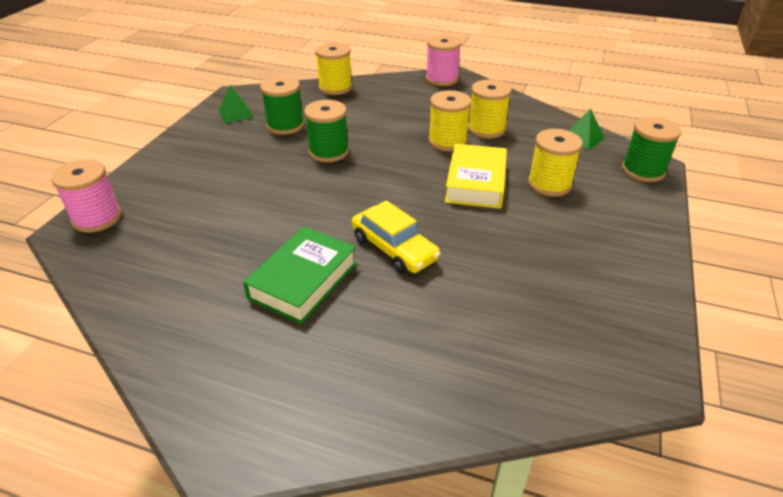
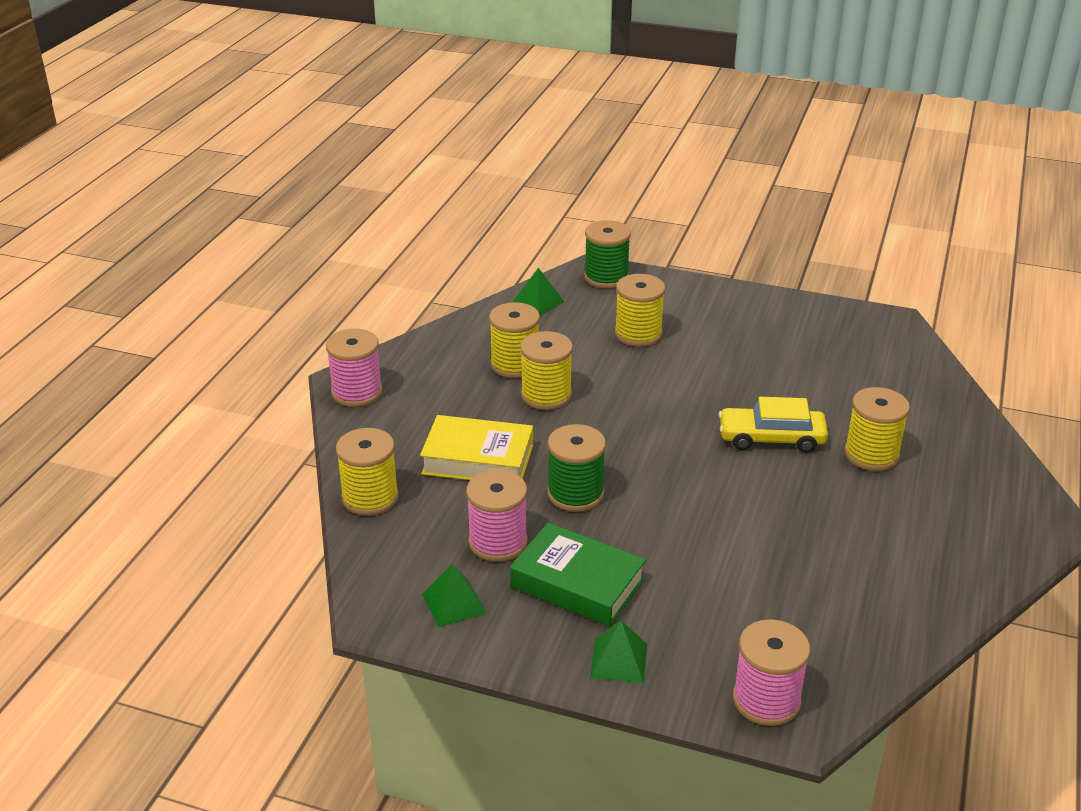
camera: 90 degrees left, 5 degrees down
(164, 164) = (618, 660): none -> green pyramid
(285, 125) = (498, 542): green spool -> pink spool
(303, 280) = (838, 497): green book -> green book (577, 583)
(367, 313) = (871, 454): none -> yellow spool
(394, 248) = (771, 438): yellow car -> yellow car turned 135 degrees counterclockwise
(476, 182) = (639, 380): yellow book -> yellow book (478, 459)

